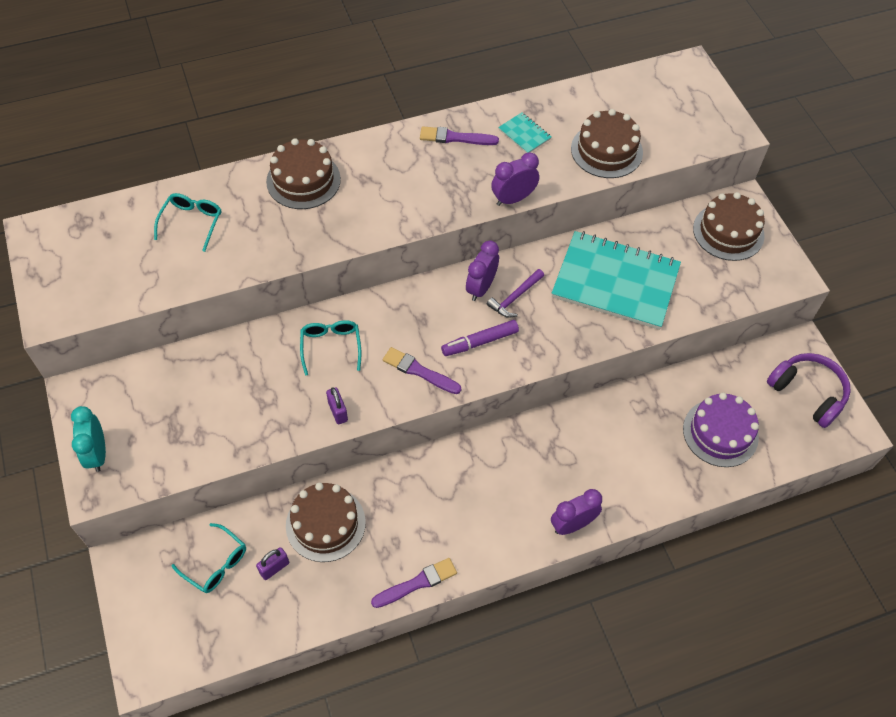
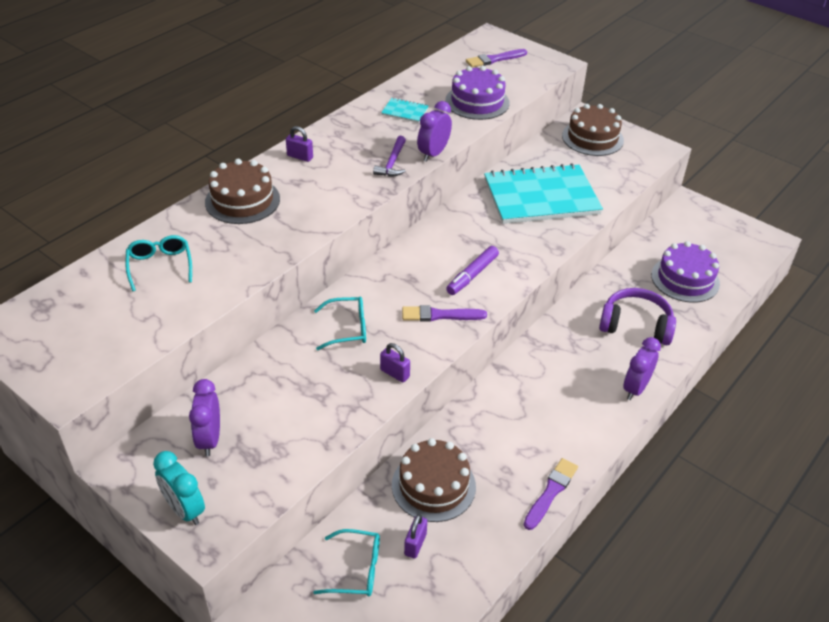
camera: 30 degrees left, 15 degrees down
(331, 346) = (348, 328): turquoise glasses -> turquoise glasses turned 120 degrees clockwise
(387, 150) = (300, 157): none -> purple padlock
(455, 138) = (351, 131): purple brush -> purple brush (494, 59)
(481, 288) = (441, 239): purple clock -> purple clock (209, 439)
(515, 297) = (473, 235): purple hammer -> purple hammer (392, 163)
(606, 150) = (477, 102): brown cake -> purple cake
(807, 393) = (719, 230): purple headphones -> purple headphones (635, 325)

